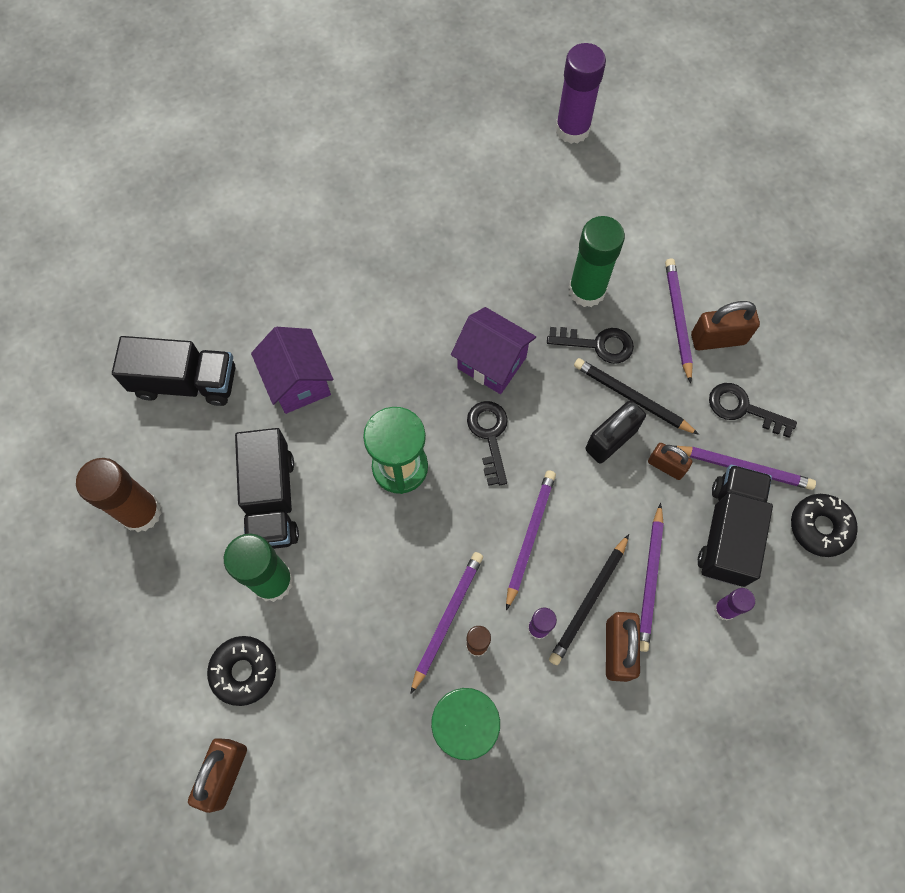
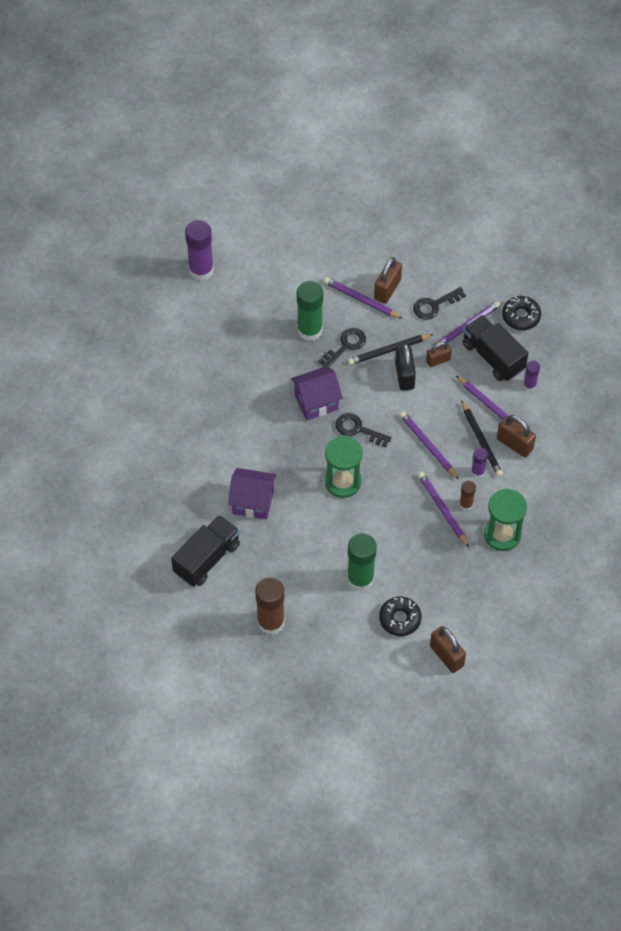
camera: 55 degrees left, 10 degrees down
(271, 500) = (313, 554): black truck -> none

